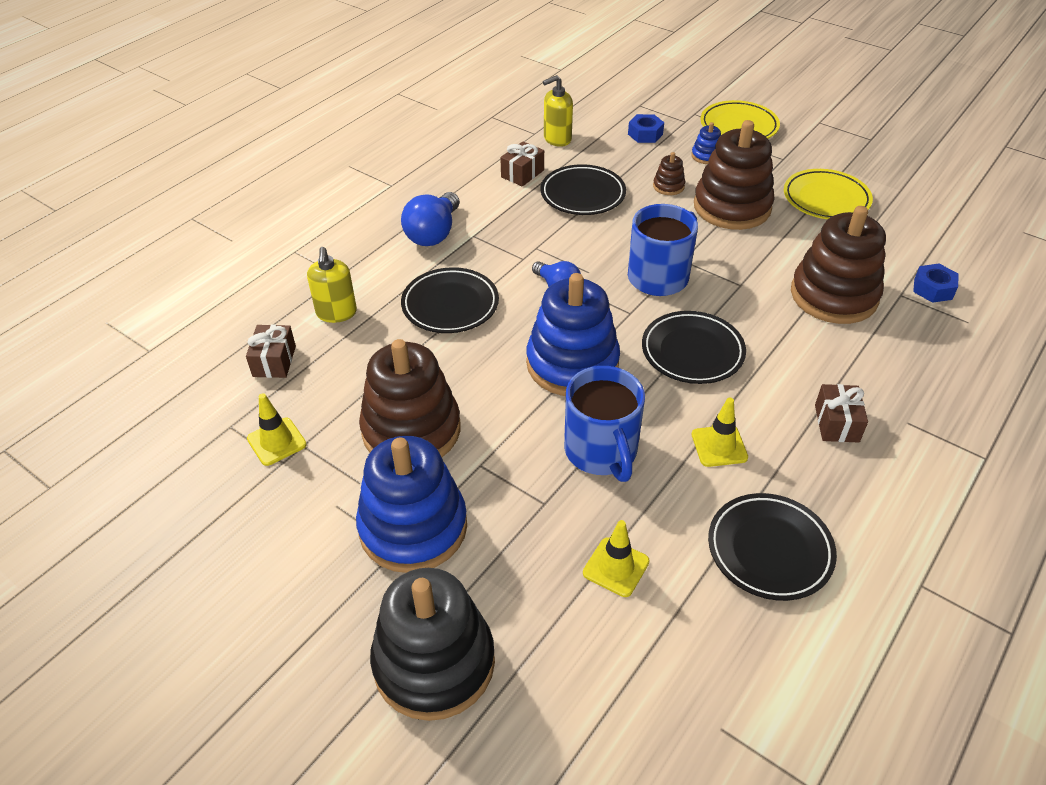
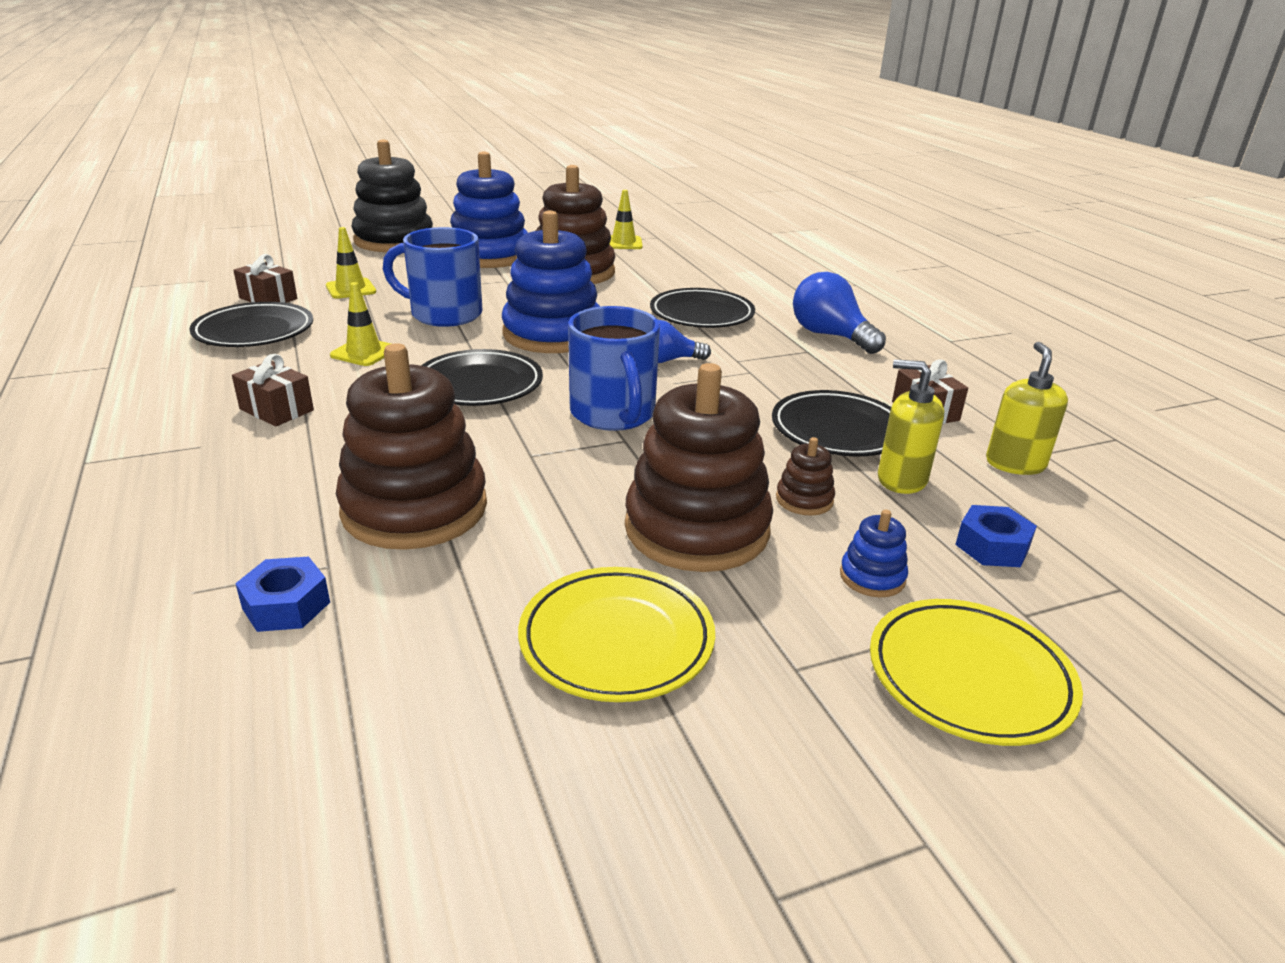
camera: 120 degrees right, 15 degrees down
(274, 361) = (709, 255): brown gift -> brown gift (268, 298)
(336, 313) = (744, 280): yellow soap dispenser -> yellow soap dispenser (901, 479)

